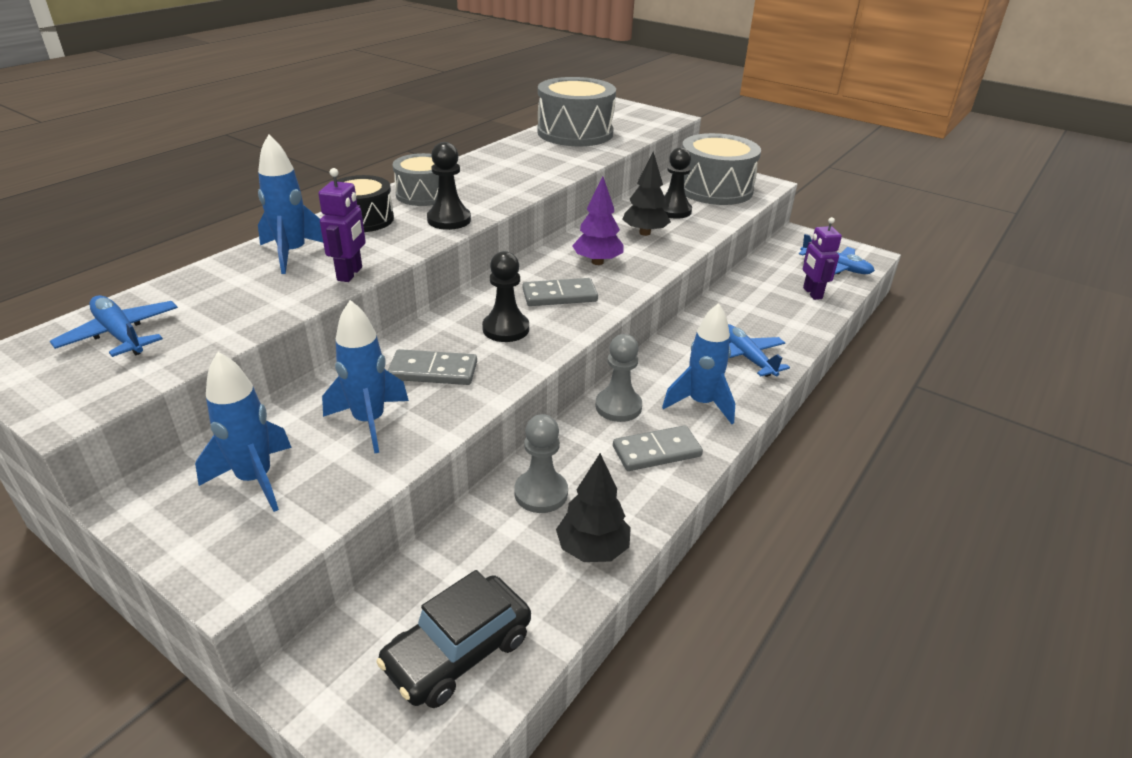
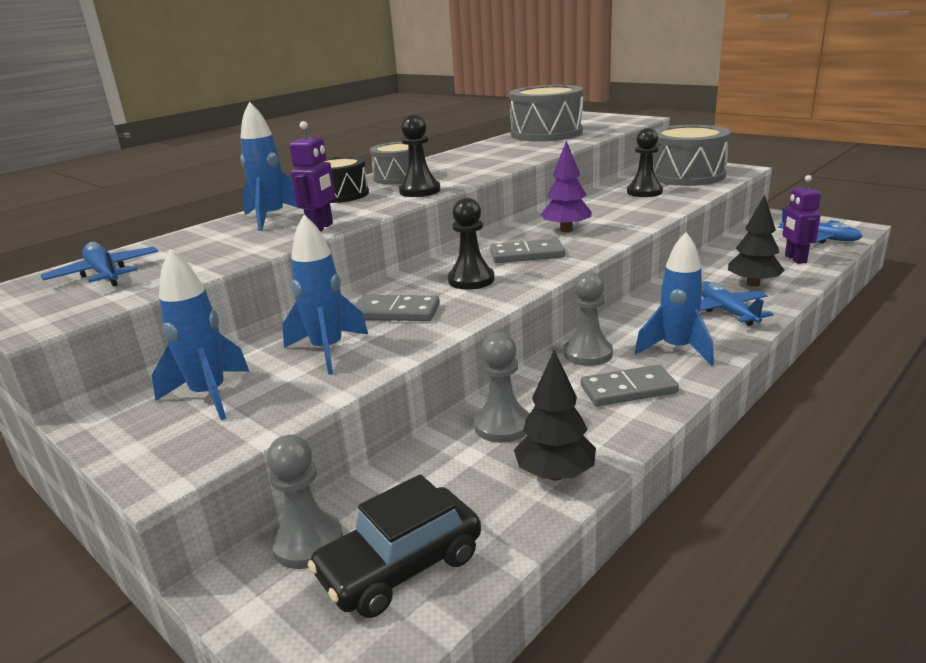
camera: 10 degrees right, 10 degrees down
(368, 628) = (308, 542): none -> grey pawn
(644, 233) = (615, 208): black tree -> black tree (753, 284)

